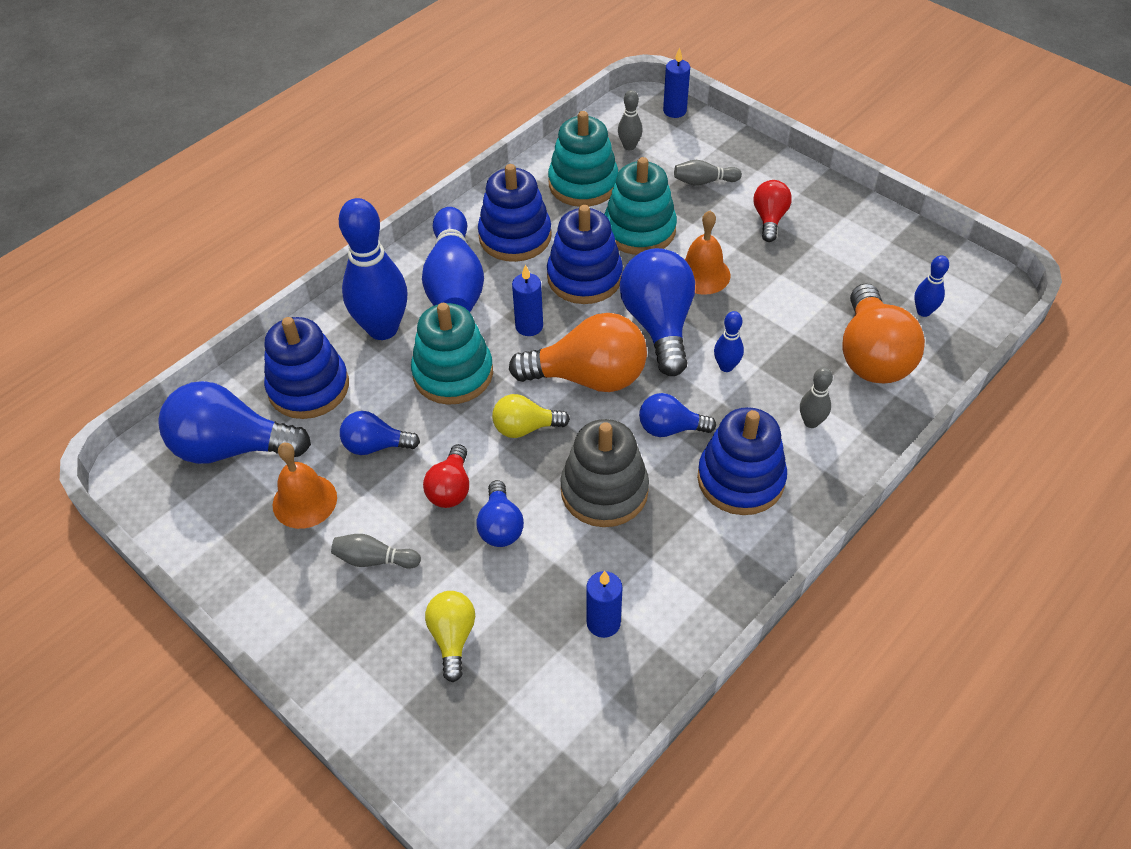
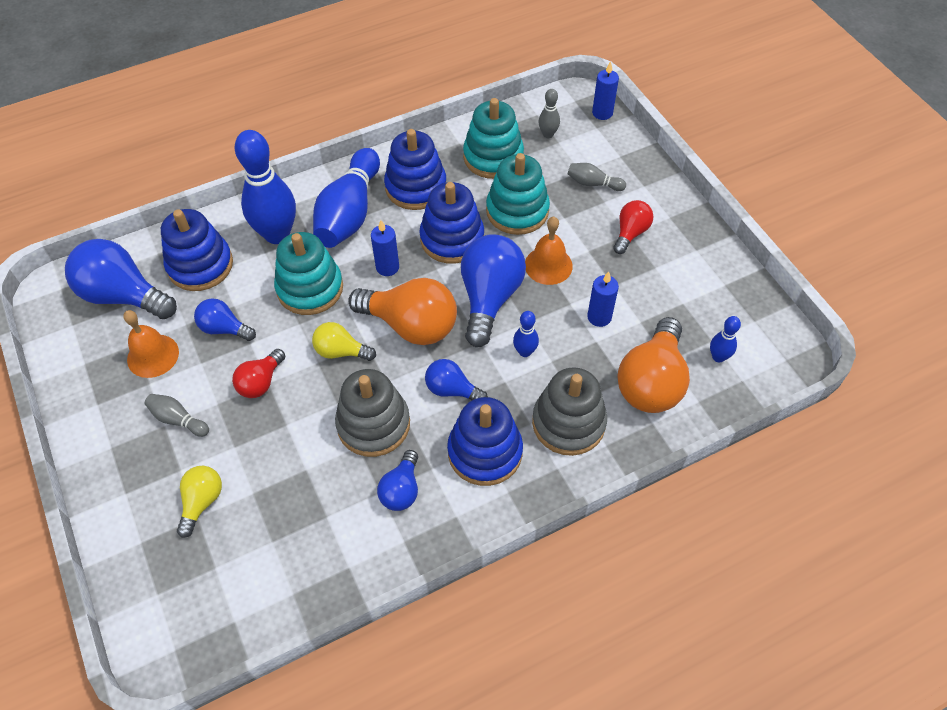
camera: 20 degrees right, 5 degrees up
(500, 526) = (281, 426): blue light bulb -> blue light bulb (401, 490)
(603, 623) = (317, 532): blue candle -> blue candle (599, 317)
(811, 422) = (568, 423): grey bowling pin -> grey stacking toy

